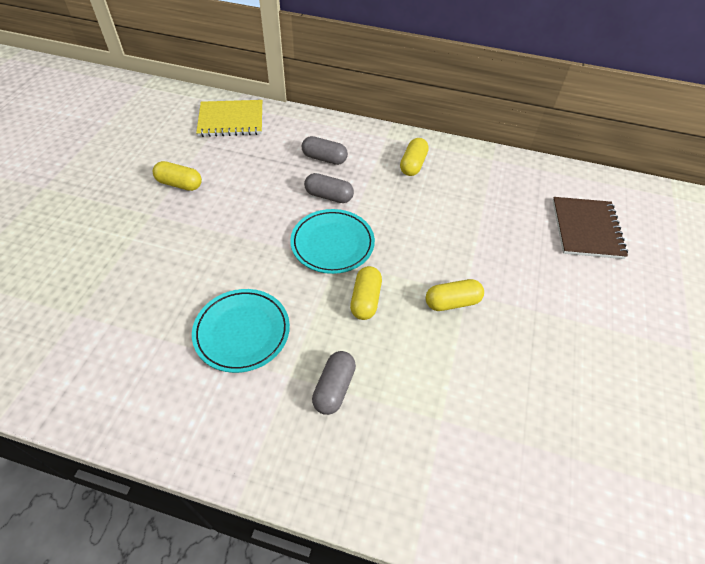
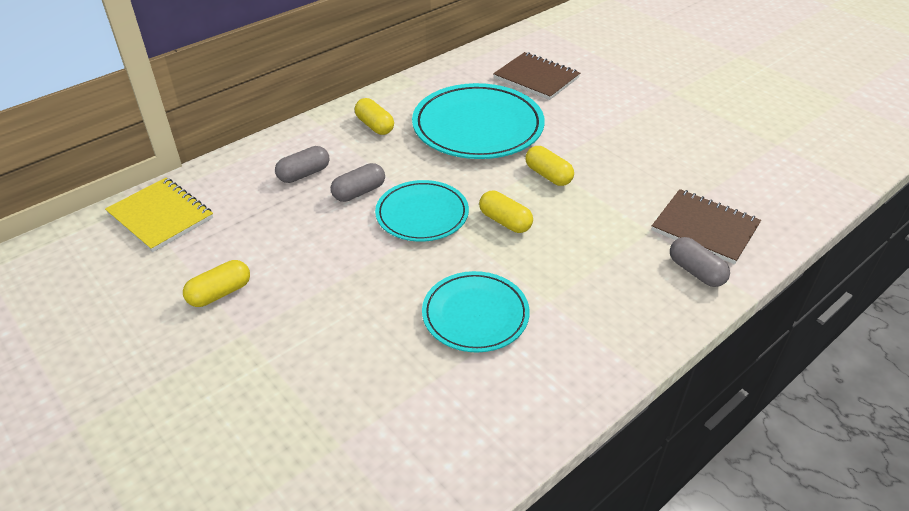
camera: 55 degrees left, 10 degrees down
(231, 120) = (161, 216): yellow notebook -> yellow notebook turned 75 degrees counterclockwise
(334, 388) = (581, 278): grey capsule -> grey capsule (695, 272)
(452, 302) = (548, 175): yellow capsule -> yellow capsule turned 60 degrees counterclockwise
(473, 224) = (478, 127): none -> turquoise plate
(486, 470) = (705, 228): none -> brown notebook

